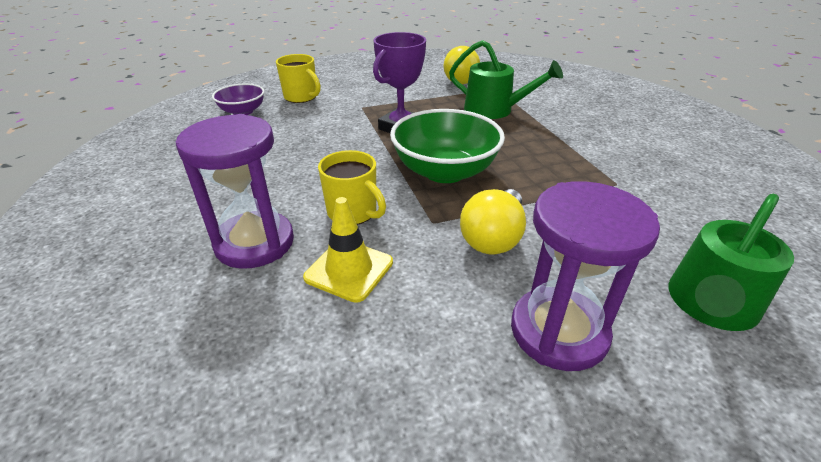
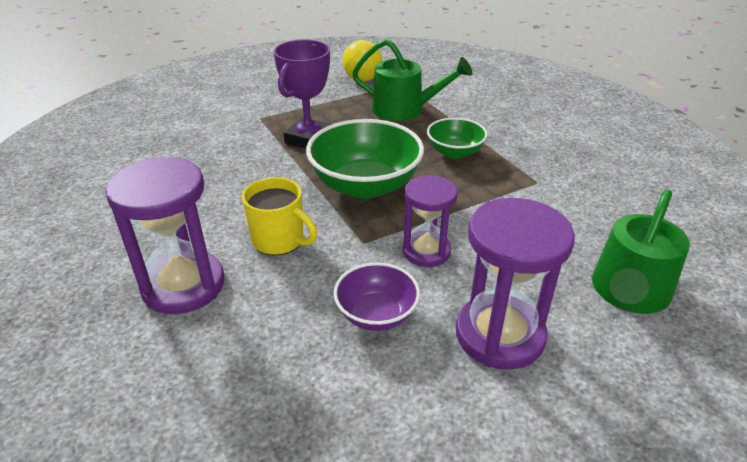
camera: 10 degrees left, 0 degrees up
(242, 112) = (124, 135): purple bowl -> purple bowl (376, 314)
(301, 97) = (187, 111): yellow mug -> none
(349, 270) = (290, 301): yellow traffic cone -> none
(493, 237) = (426, 251): yellow light bulb -> purple hourglass
(537, 150) = (454, 152): none -> green bowl

